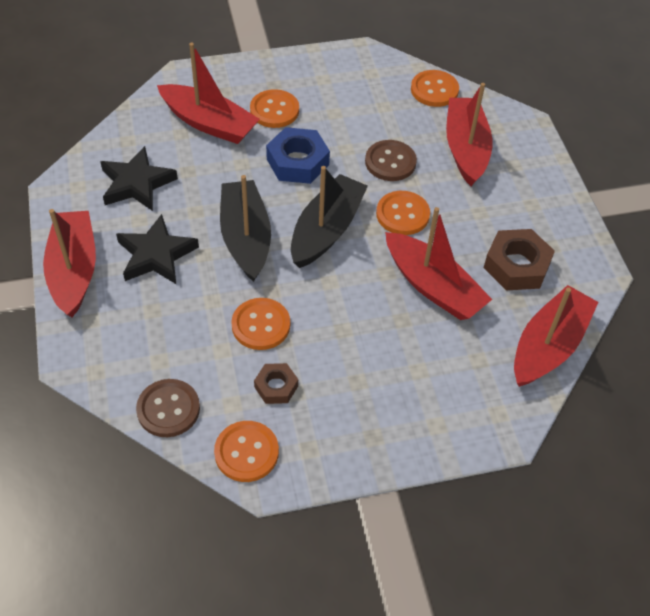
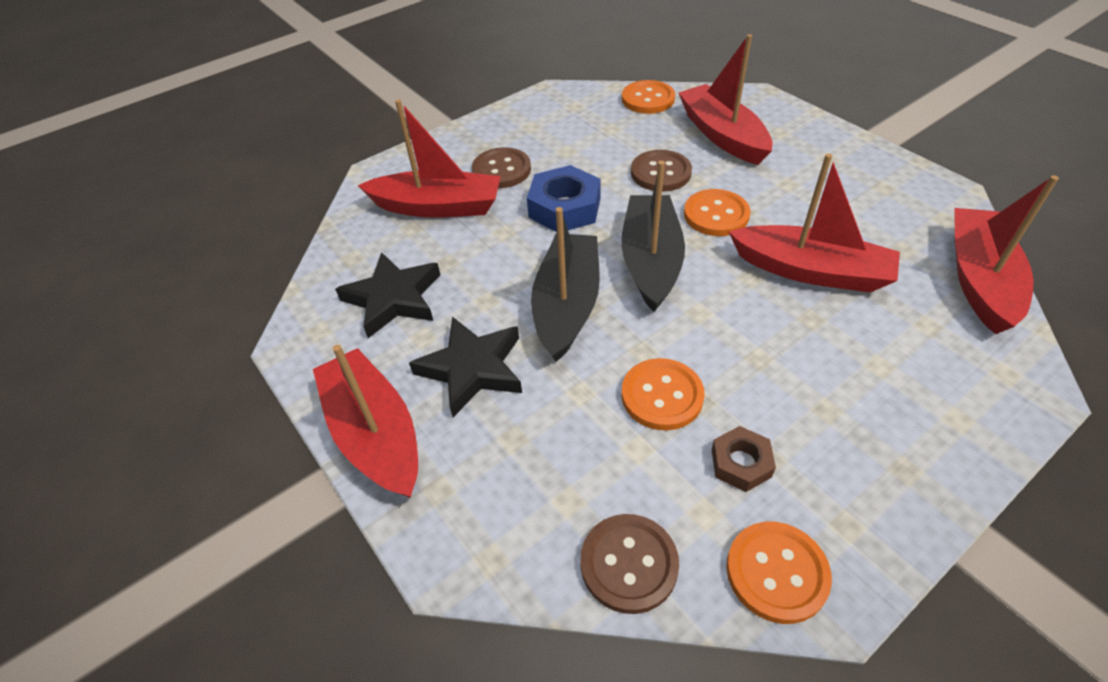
camera: 20 degrees left, 5 degrees down
(245, 238) = (567, 305): black boat -> black boat turned 45 degrees clockwise
(274, 110) = (501, 170): orange button -> brown button
(516, 266) = (871, 217): brown nut -> none

